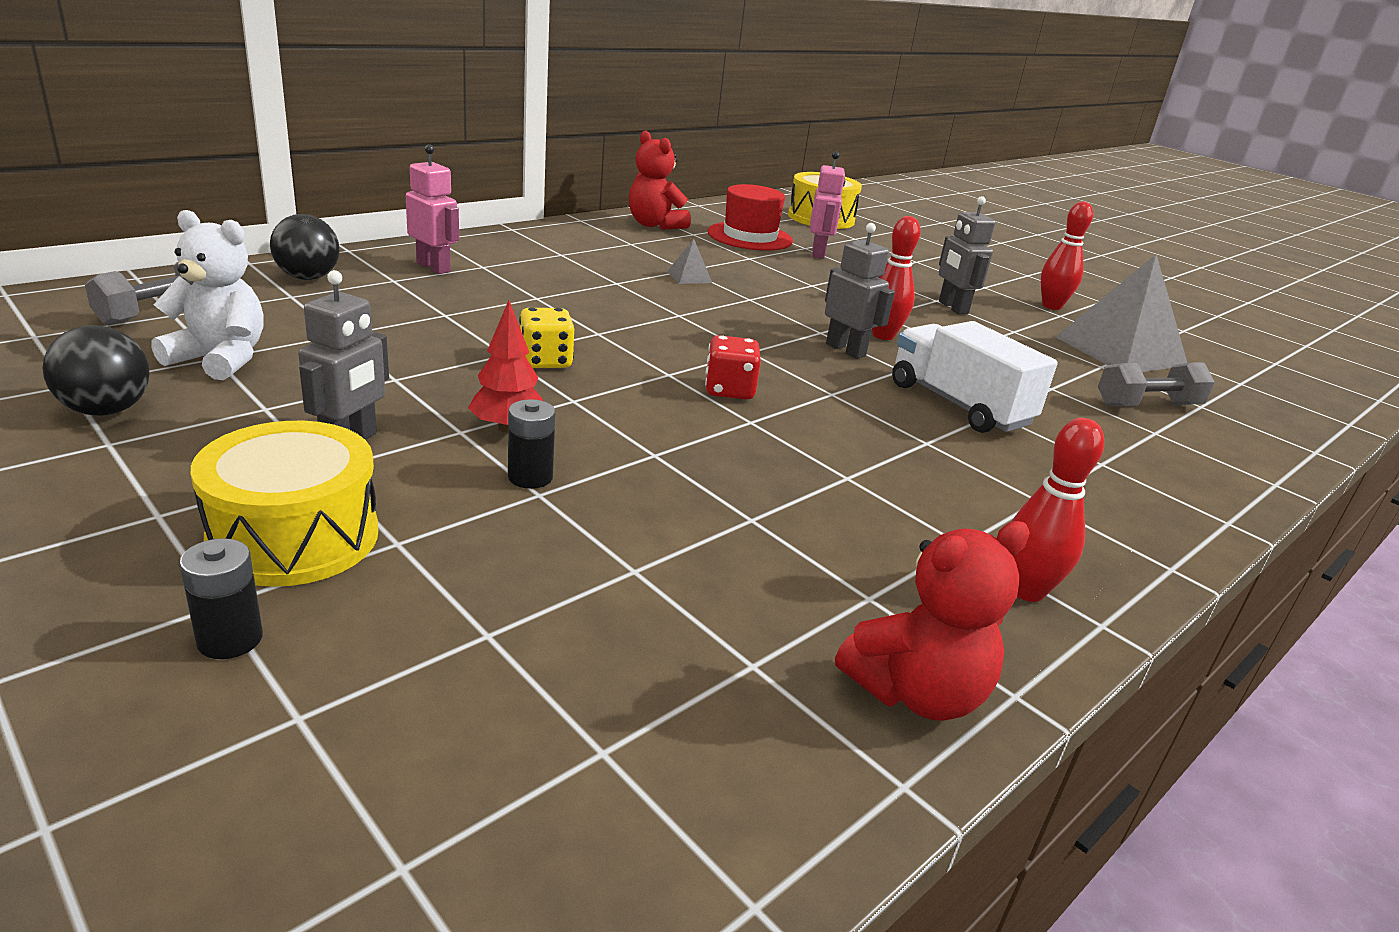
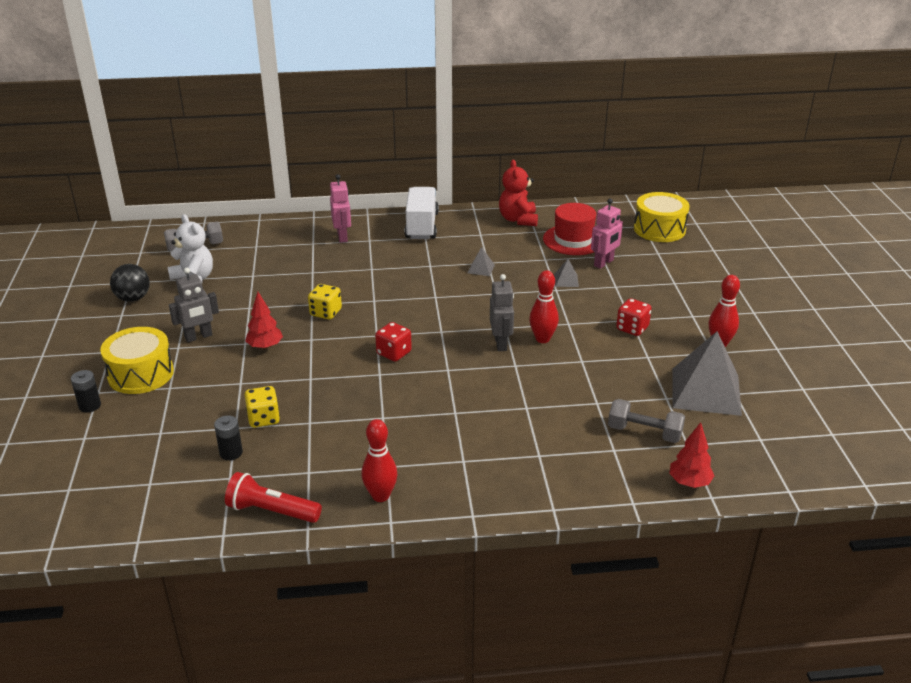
camera: 40 degrees right, 5 degrees up
(308, 277) = (275, 234): black ball -> none
(530, 477) = (246, 374): black battery -> black battery (231, 453)
(666, 538) = (263, 419): none -> yellow dice
(807, 274) = (566, 280): none -> grey pyramid
(916, 693) = (272, 511): red teddy bear -> red flashlight
(952, 307) = (632, 328): grey robot -> red dice
(958, 405) = (512, 396): white truck -> white truck (421, 226)
(1274, 443) = (689, 482): none -> red tree

